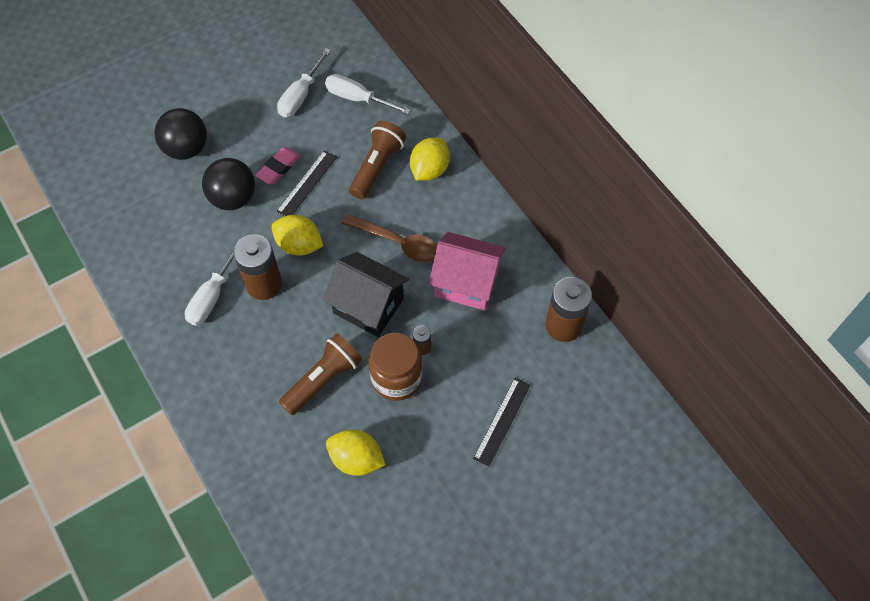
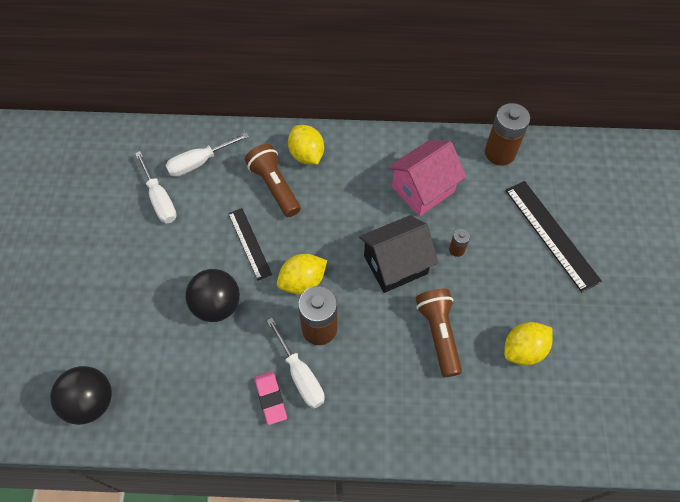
camera: 55 degrees left, 0 degrees up
(186, 149) = (134, 314): black ball -> black ball (91, 402)
(278, 168) = (216, 254): pink eraser -> pink eraser (271, 398)
(396, 378) = (472, 282): brown jar -> none
(398, 243) = (354, 212): brown spoon -> none
(502, 421) = (551, 234): black ruler -> black ruler, size x1.58

